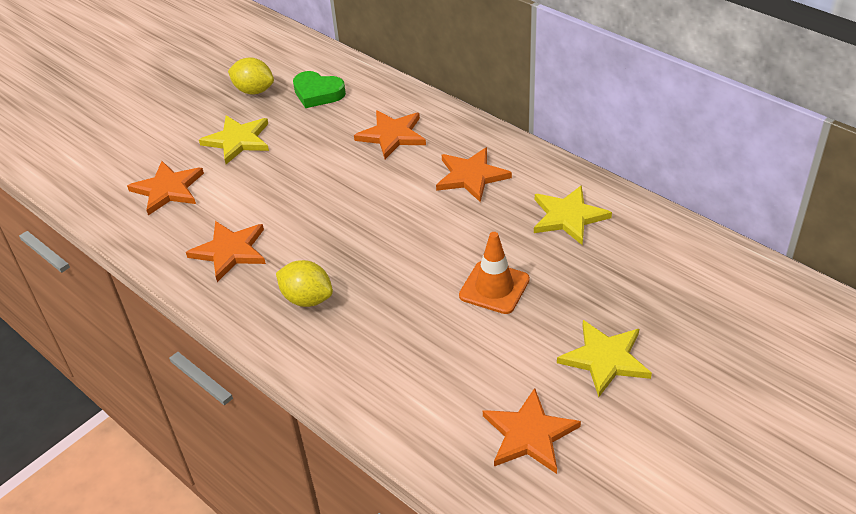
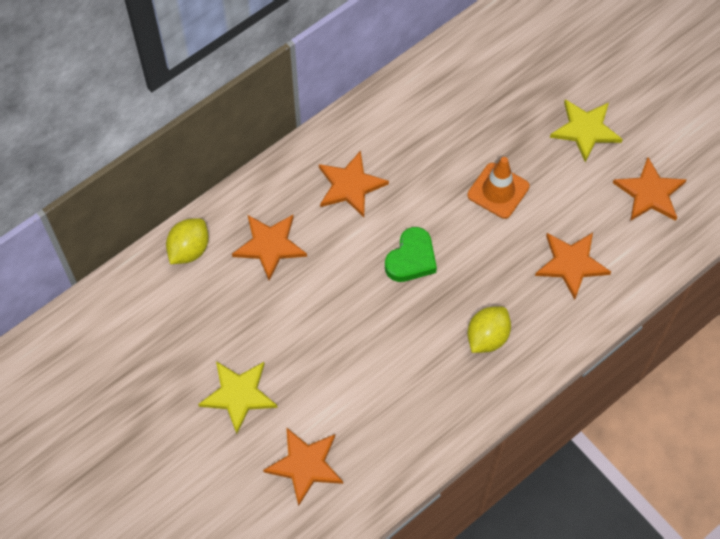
camera: 85 degrees left, 20 degrees up
(230, 251) = (412, 402): orange star -> orange star (571, 264)
(254, 91) = (149, 377): yellow lemon -> yellow lemon (189, 250)
(318, 93) = (174, 311): green heart -> green heart (411, 259)
(568, 217) = (422, 120): yellow star -> none

